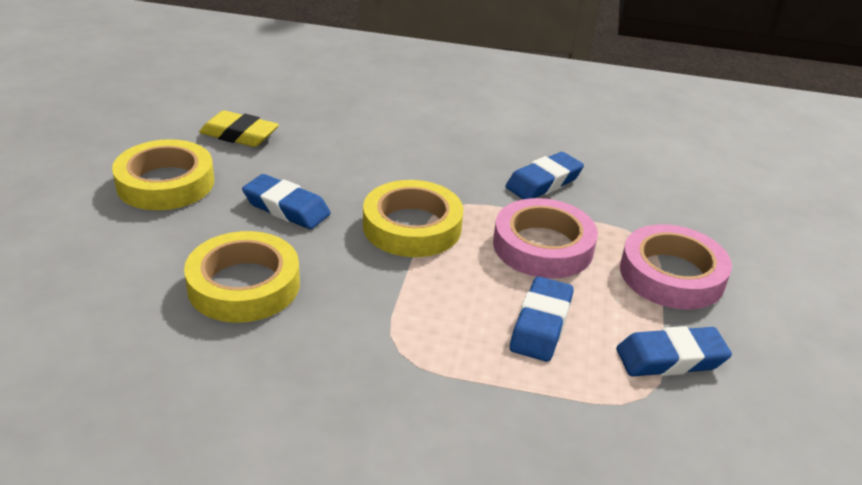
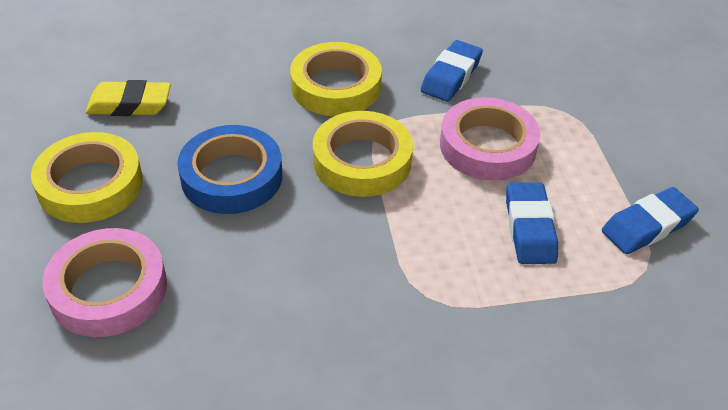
camera: 20 degrees left, 10 degrees up
(244, 285) = (245, 276): yellow tape -> yellow tape (336, 86)
(286, 208) = (231, 176): blue eraser -> blue tape
(671, 275) = (606, 142): pink tape -> pink tape (108, 289)

